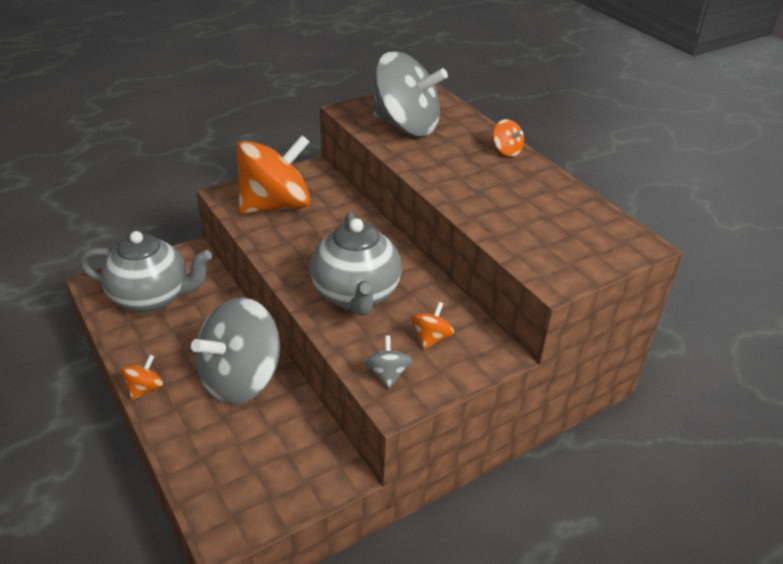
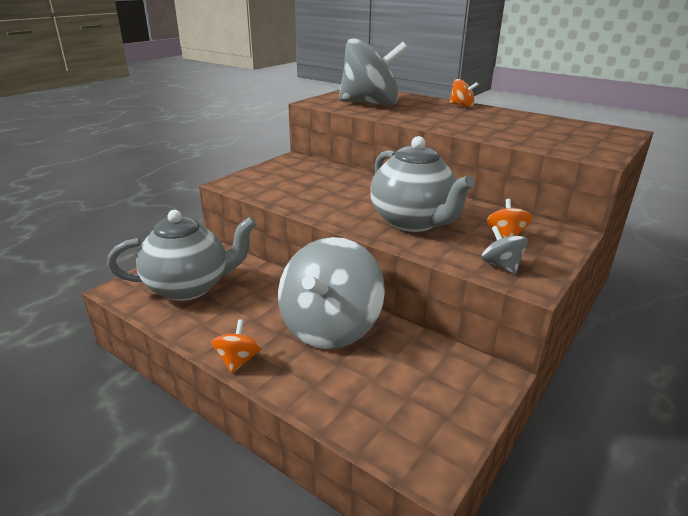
camera: 20 degrees left, 10 degrees down
(275, 205) = (282, 182): orange spinning top -> none

